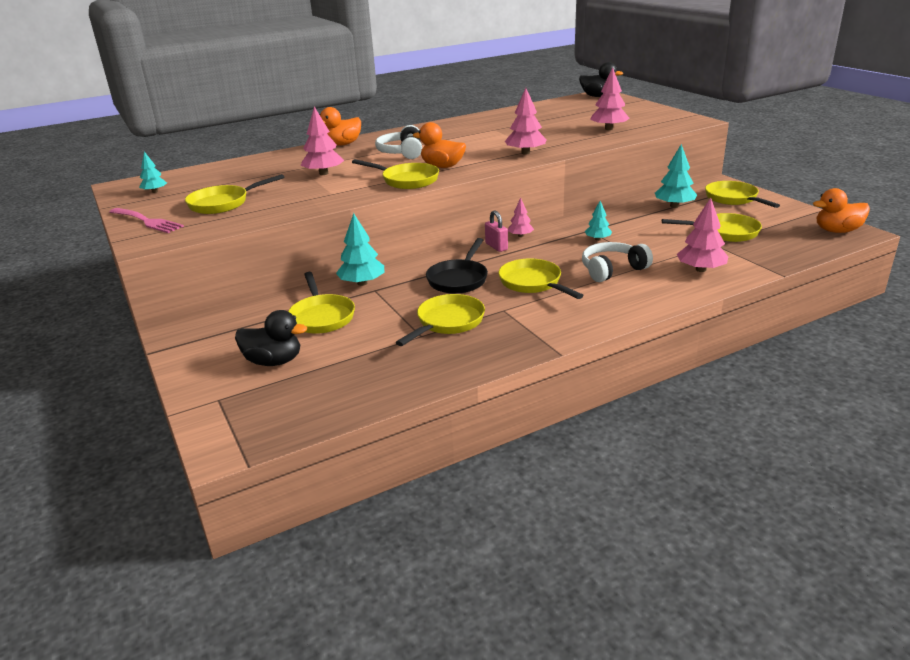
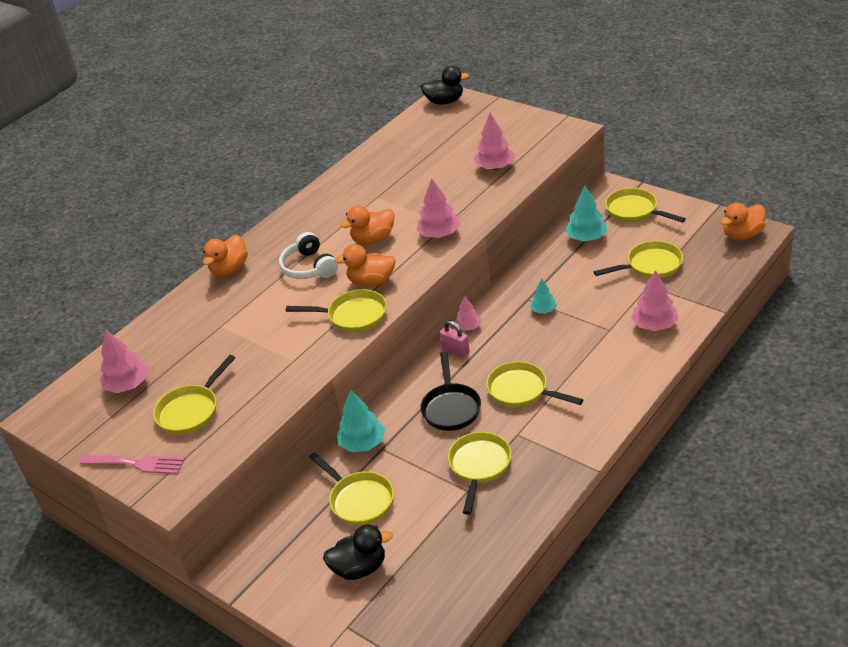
camera: 20 degrees left, 10 degrees up
(155, 192) = (92, 414): turquoise tree -> none
(323, 173) = (254, 329): pink tree -> pink tree (128, 385)
(468, 147) = (373, 239): none -> orange duck
(612, 270) = (580, 350): white headphones -> none

